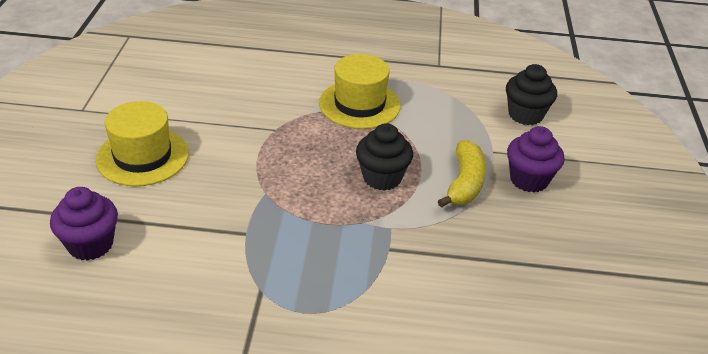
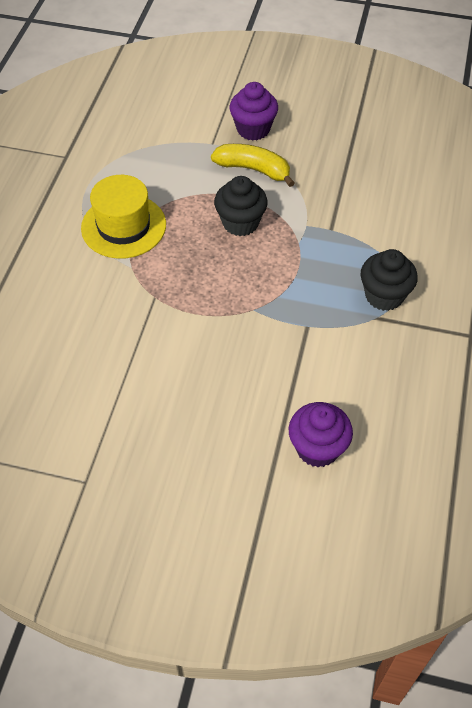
camera: 80 degrees left, 15 degrees up
(142, 156) = (185, 413): yellow hat -> none
(525, 115) = (162, 112): black cupcake -> black cupcake (384, 296)

